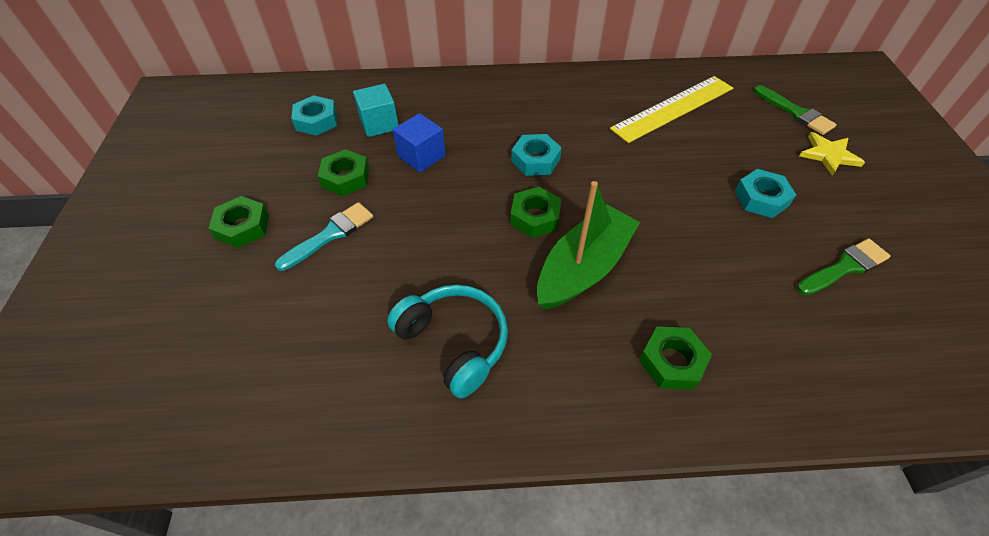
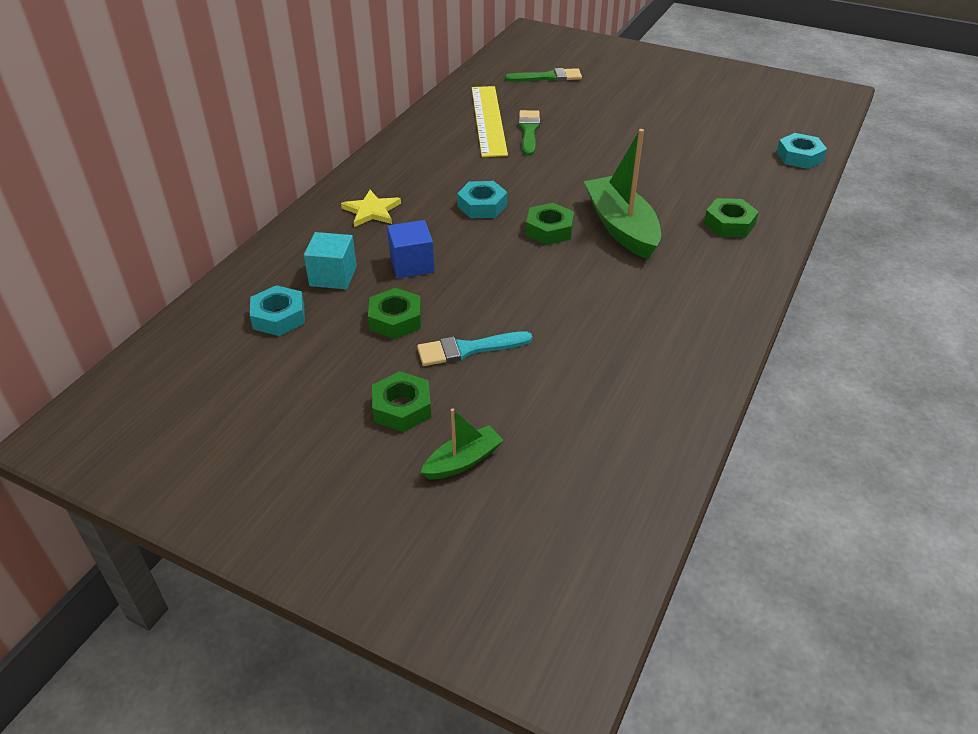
camera: 60 degrees left, 10 degrees down
(193, 289) = (463, 461): none -> green boat
(330, 234) = (468, 349): turquoise brush -> turquoise brush turned 90 degrees counterclockwise
(454, 343) = (647, 313): turquoise headphones -> none
(761, 198) = (618, 129): turquoise nut -> turquoise nut (799, 157)
(829, 155) = (602, 86): yellow star -> yellow star (371, 211)
(844, 267) = (701, 129): green brush -> green brush (529, 131)

